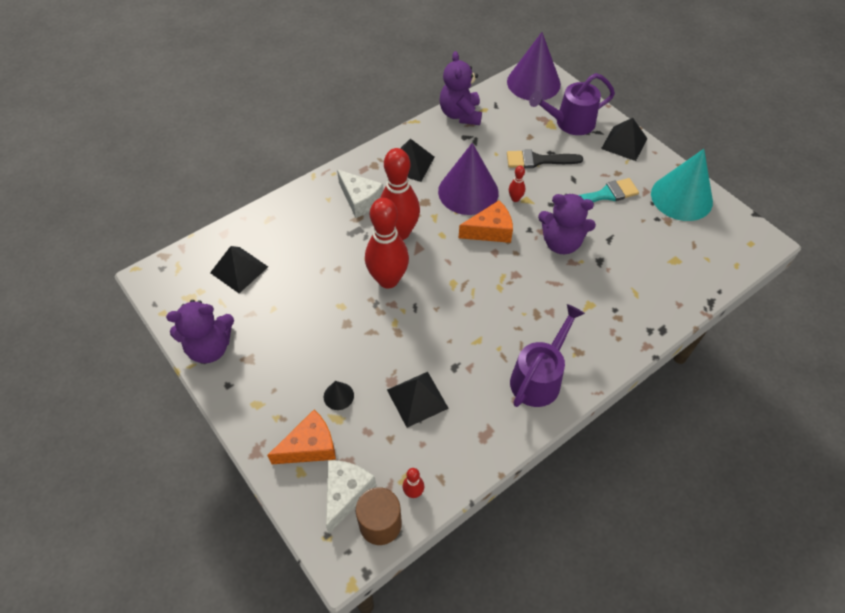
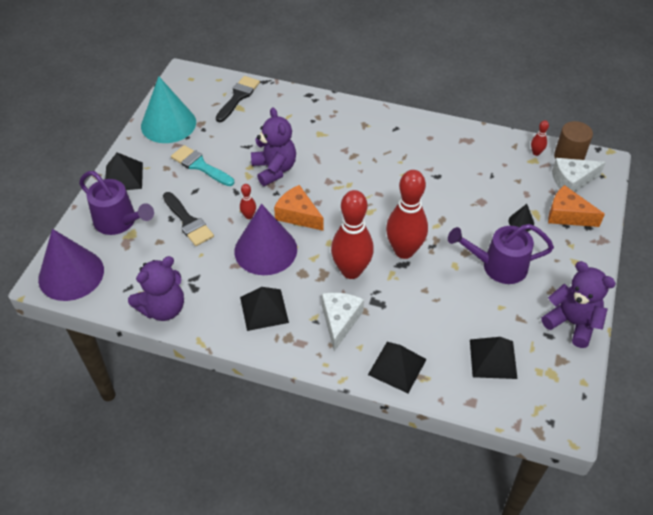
camera: 125 degrees left, 5 degrees down
(417, 399) = (479, 182): black pyramid -> black pyramid (397, 366)
(539, 377) = (402, 134): purple watering can -> purple watering can (497, 266)
(694, 267) = (238, 97): none -> black brush

